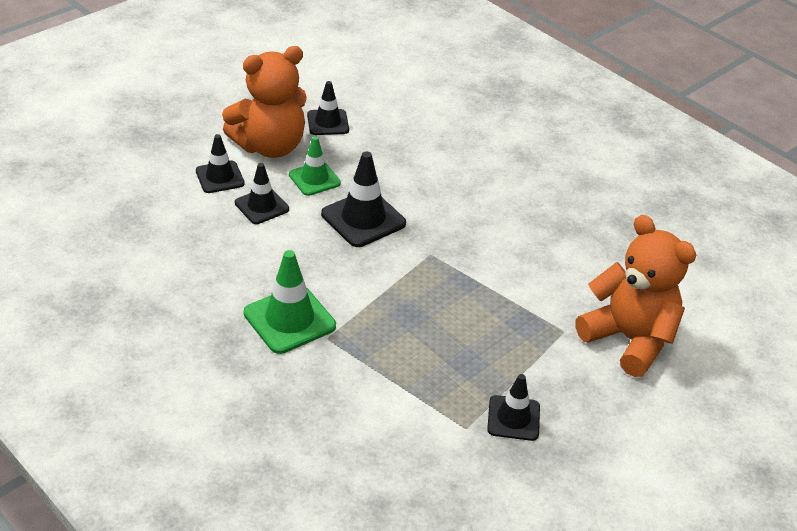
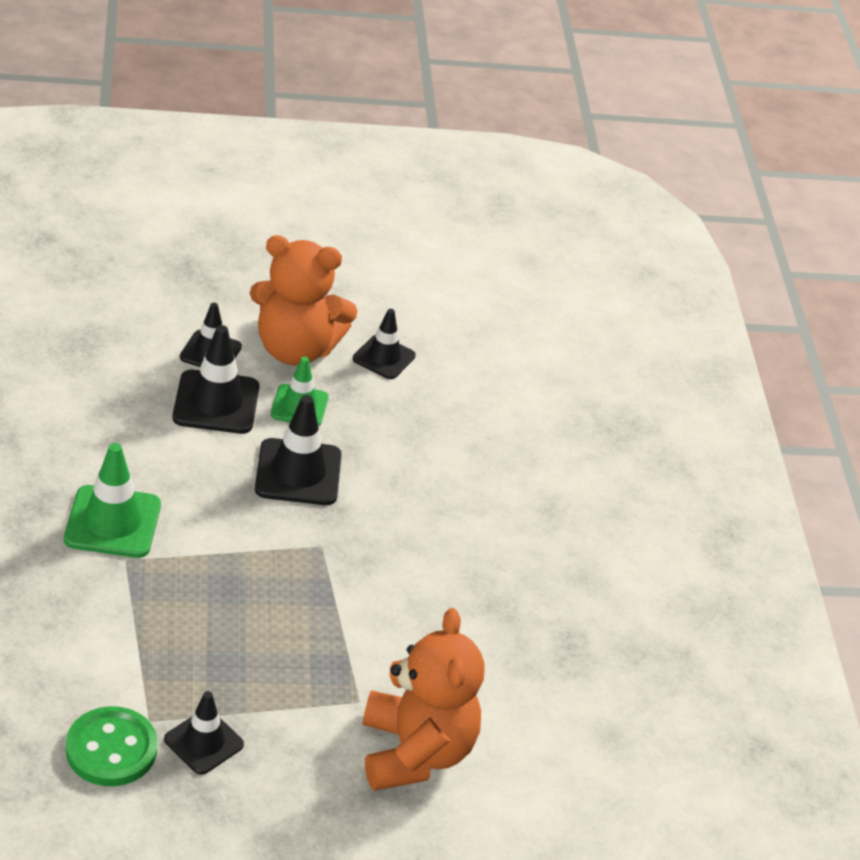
camera: 35 degrees right, 0 degrees up
(262, 206) = (216, 403): black traffic cone -> black traffic cone, size x1.53
(467, 463) = (111, 749): none -> green button

